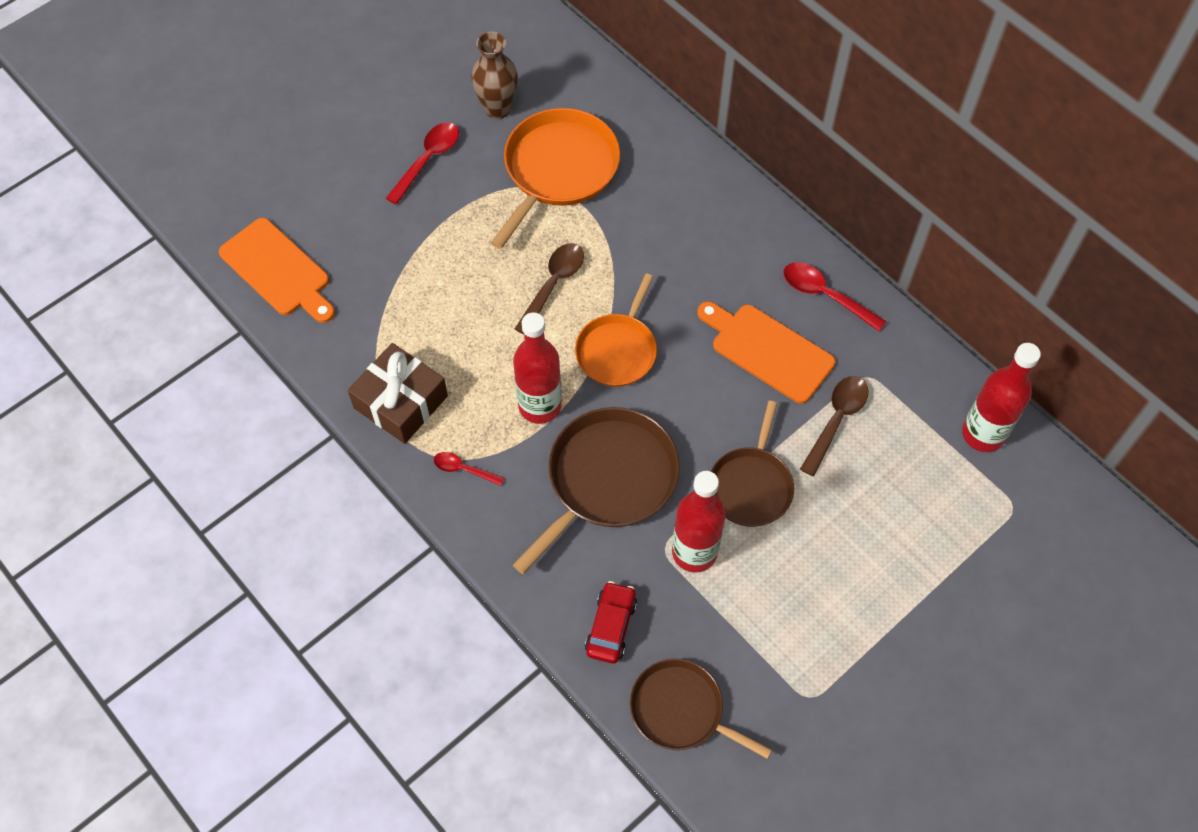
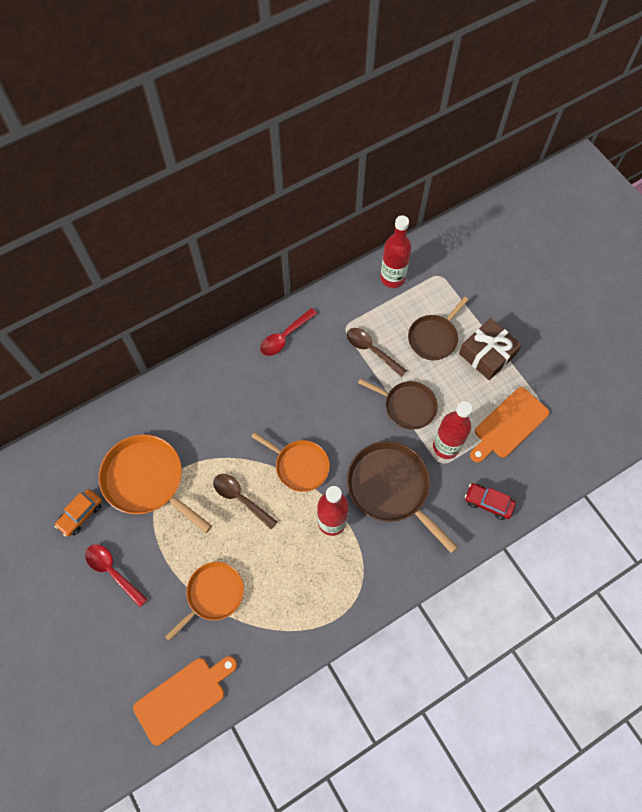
camera: 80 degrees left, 5 degrees up
(401, 402) = (312, 615): brown gift -> brown gift (487, 354)
(413, 277) = (213, 594): none -> orange pan
(463, 469) = (370, 578): red spoon -> none
(497, 109) = (81, 514): brown vase -> orange car
(681, 710) = (542, 472): brown pan -> brown pan (434, 338)
(768, 350) = (317, 377): orange cutting board -> orange cutting board (508, 425)

